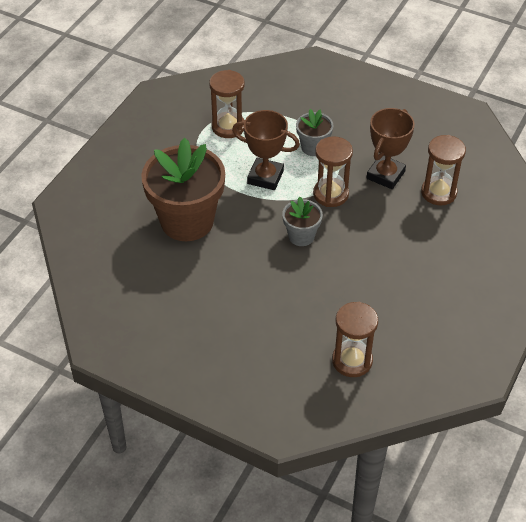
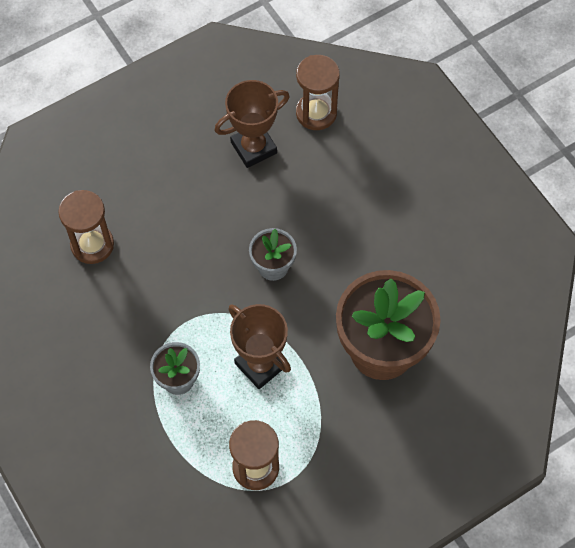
camera: 150 degrees left, 15 degrees up
(331, 194) = (205, 303): brown hourglass -> none
(385, 175) = (128, 297): brown trophy -> brown trophy (253, 147)

